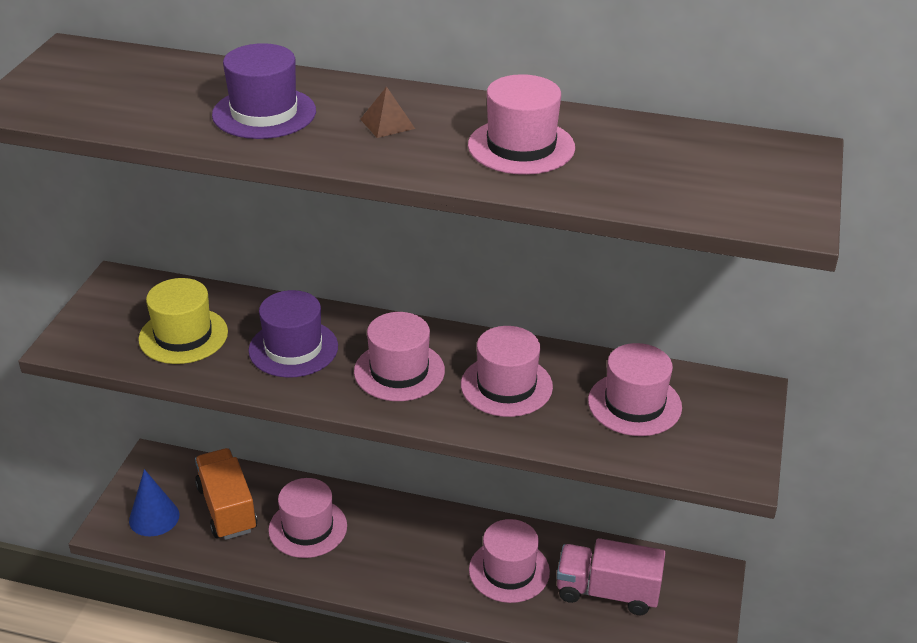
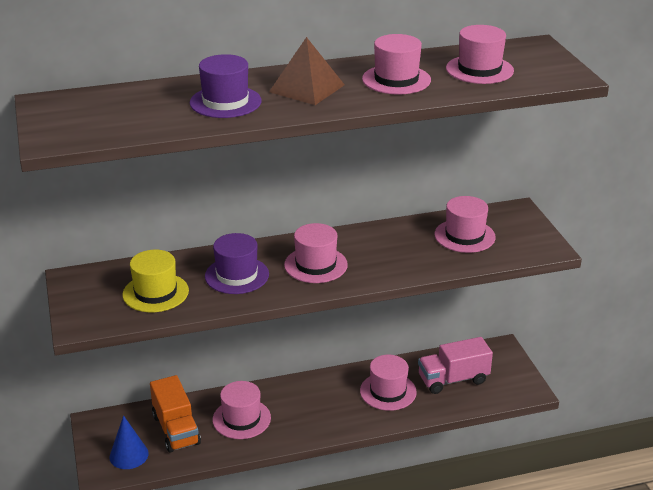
camera: 30 degrees left, 5 degrees down
(227, 508) = (176, 429): orange truck -> orange truck turned 150 degrees counterclockwise
(387, 123) = (306, 88): brown pyramid -> brown pyramid, size x1.97
(506, 386) = (386, 251): pink hat -> pink hat (479, 69)

